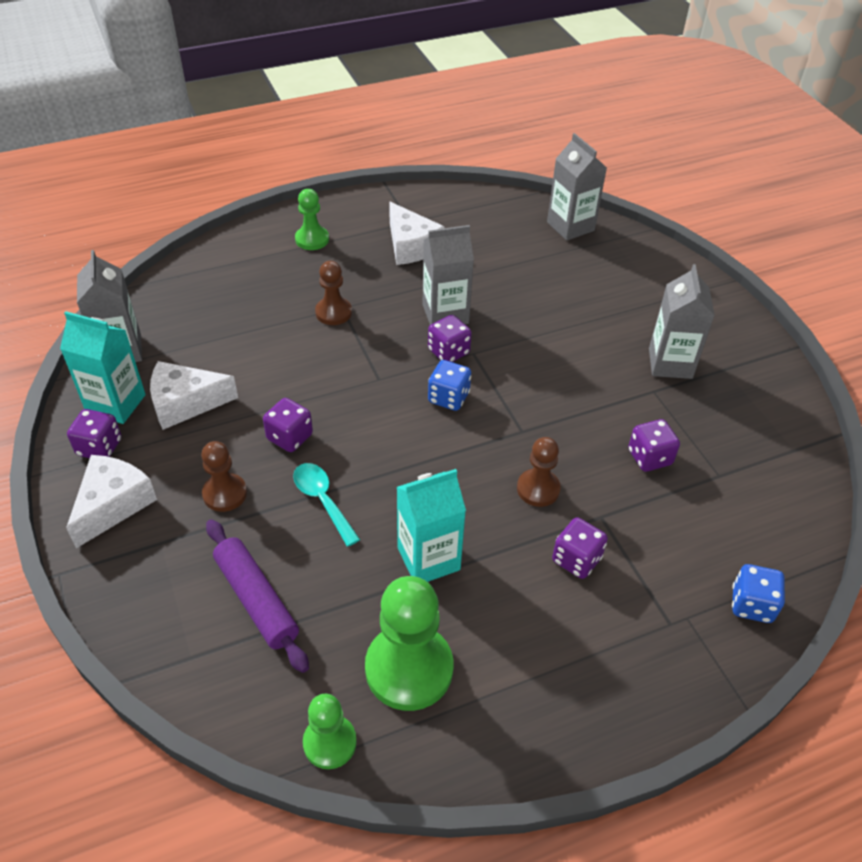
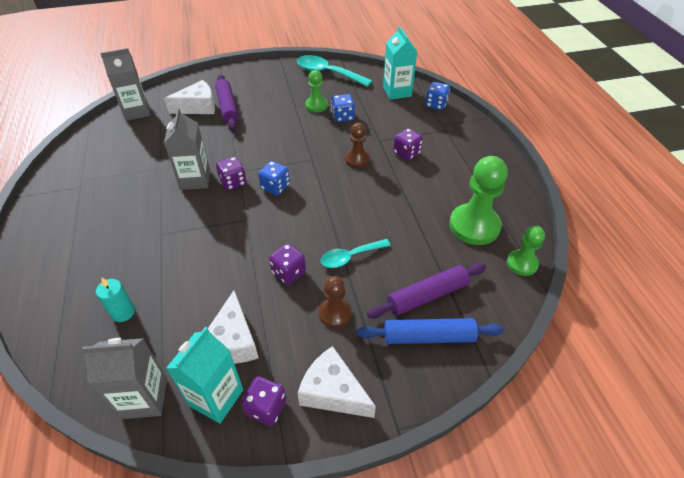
camera: 80 degrees left, 0 degrees up
(186, 603) = (428, 336): none -> blue rolling pin
(225, 307) = (123, 312): none -> turquoise candle
(312, 239) = (64, 248): green pawn -> green pawn (316, 105)
(333, 312) = (165, 239): brown pawn -> none
(410, 246) = (110, 189): white cheese -> white cheese (198, 107)
(428, 559) = (401, 210): turquoise carton -> turquoise carton (397, 92)
(618, 312) = (227, 107): none -> purple rolling pin
(649, 457) = (343, 117): purple dice -> blue dice
(670, 363) = (277, 97): grey carton -> none
(777, 420) = (327, 73): none -> turquoise spoon

